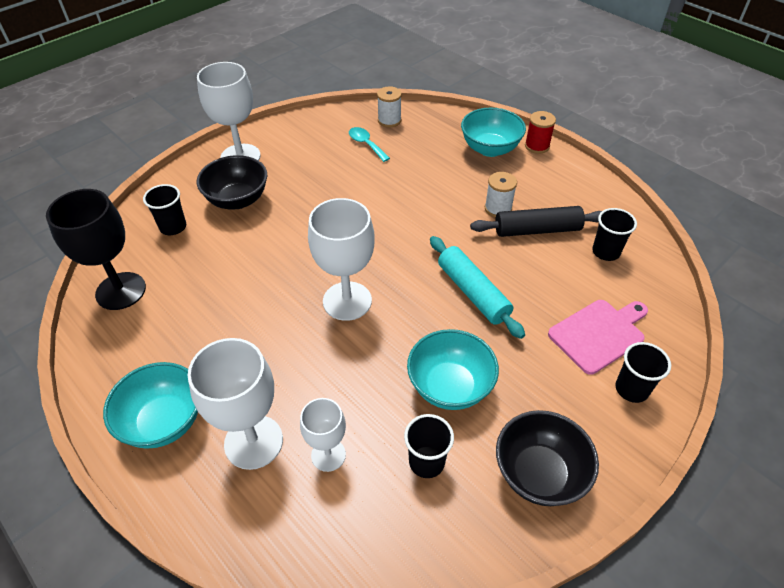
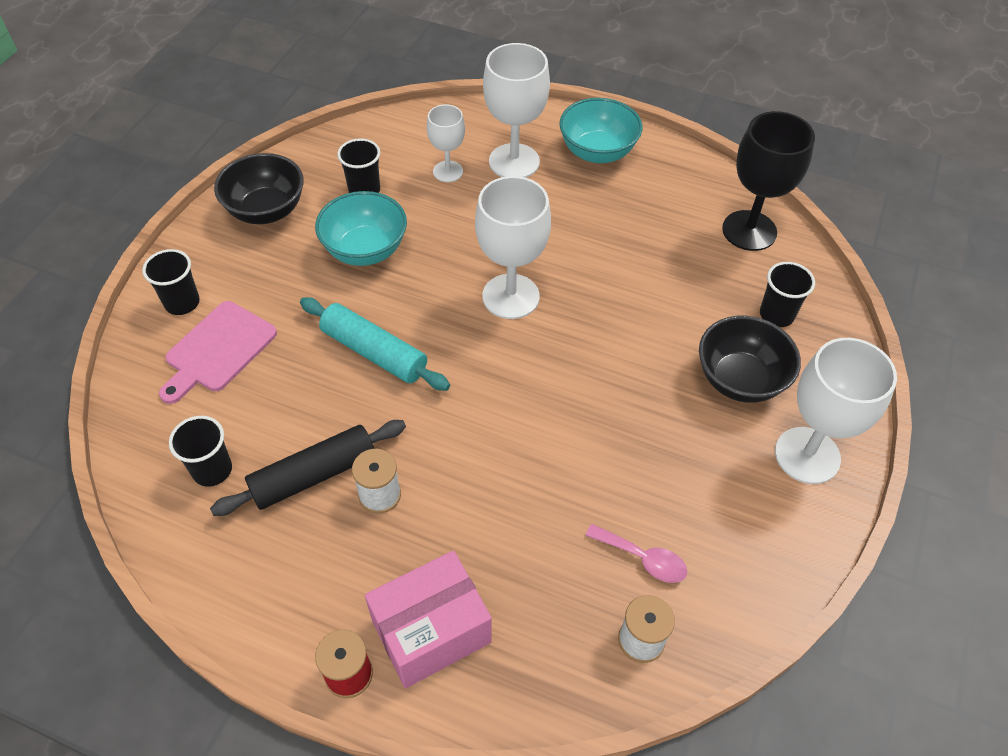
camera: 155 degrees right, 5 degrees up
(366, 144) = (643, 558): turquoise spoon -> pink spoon
(490, 149) = (431, 631): turquoise bowl -> pink box

